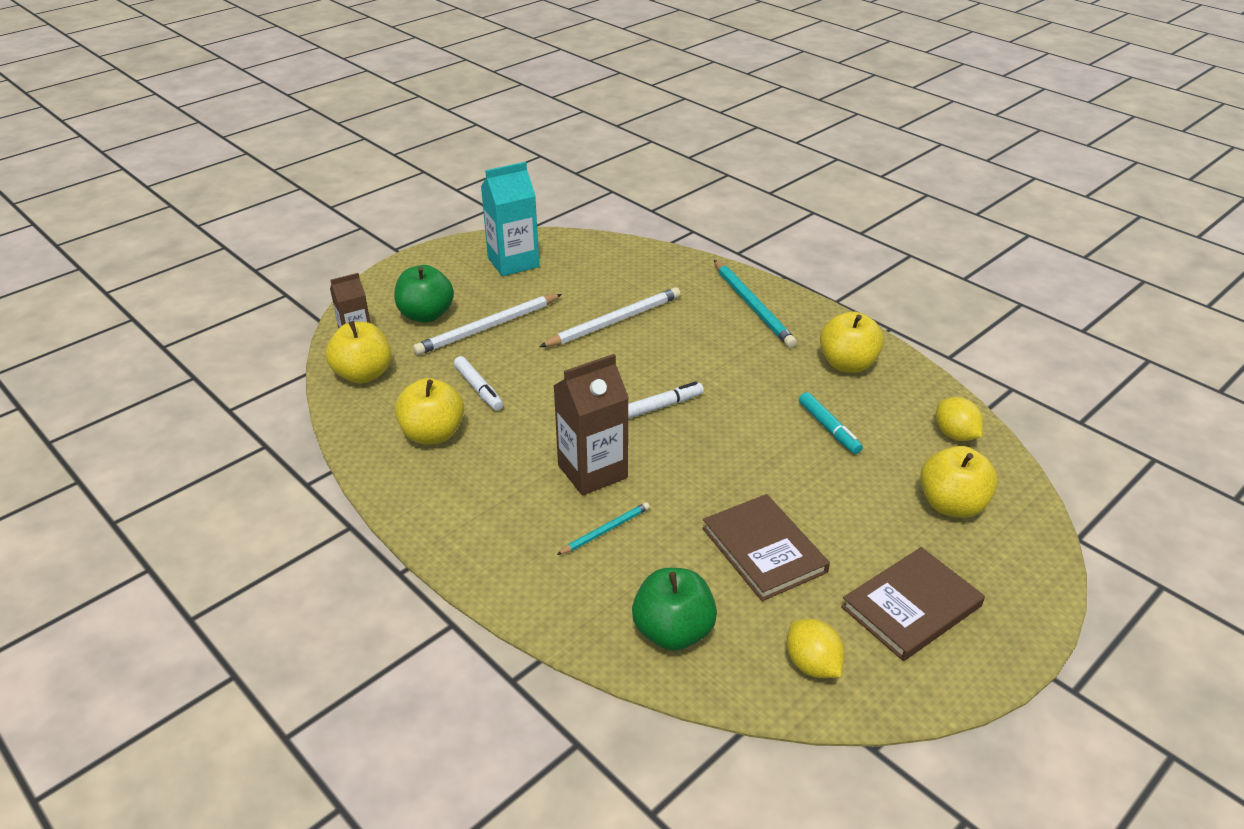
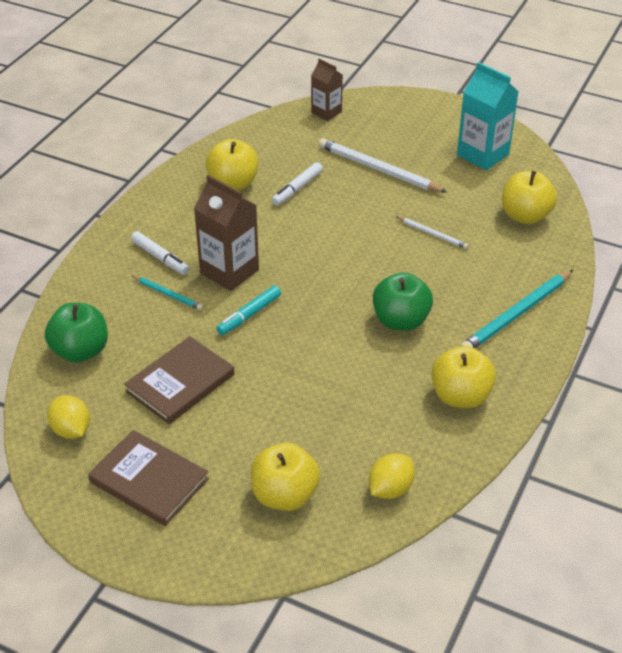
camera: 70 degrees right, 5 degrees up
(363, 374) = (283, 131): yellow apple -> yellow apple (525, 216)
(426, 315) = (375, 135): green apple -> green apple (400, 321)
(614, 321) = (432, 234): white pencil -> white pencil, size x0.53
(662, 406) = (329, 289): white marker -> white marker (160, 258)
(812, 664) = (71, 430): yellow lemon -> yellow lemon turned 75 degrees counterclockwise
(829, 428) = (353, 398): turquoise marker -> turquoise marker (249, 315)

